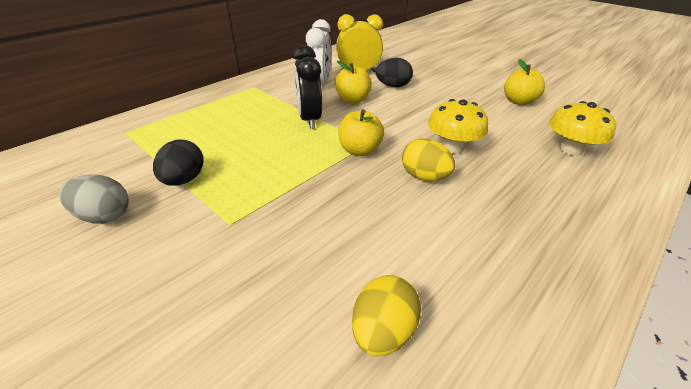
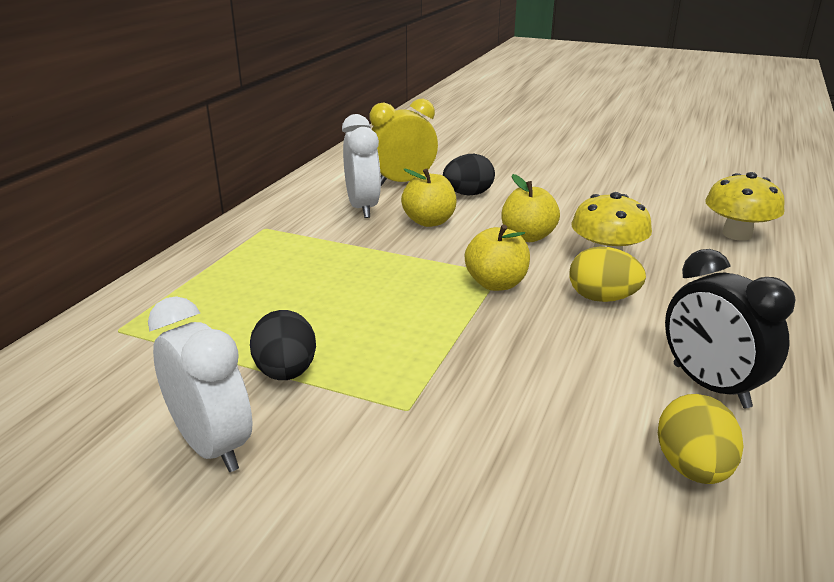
camera: 20 degrees left, 10 degrees down
(104, 216) = (212, 445): grey egg -> white clock
(309, 119) = (392, 258): black clock -> black clock (710, 386)
(518, 101) = (640, 188): yellow apple -> yellow apple (527, 237)

